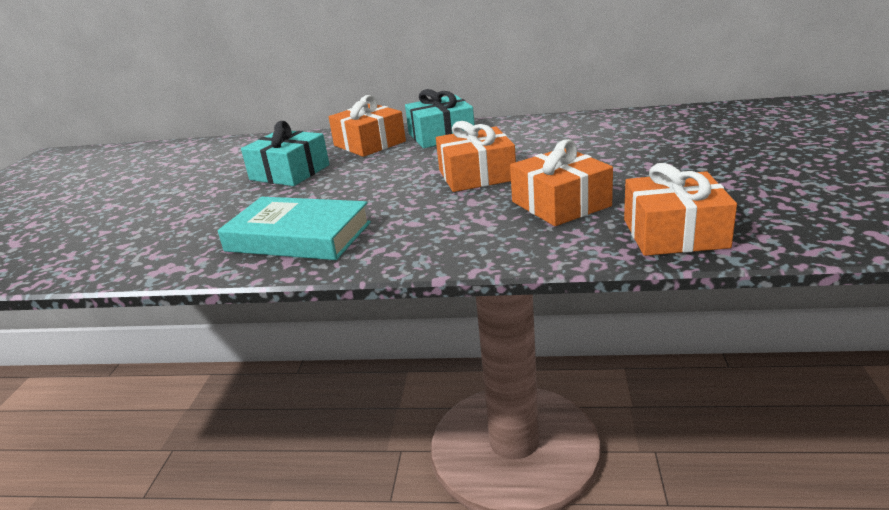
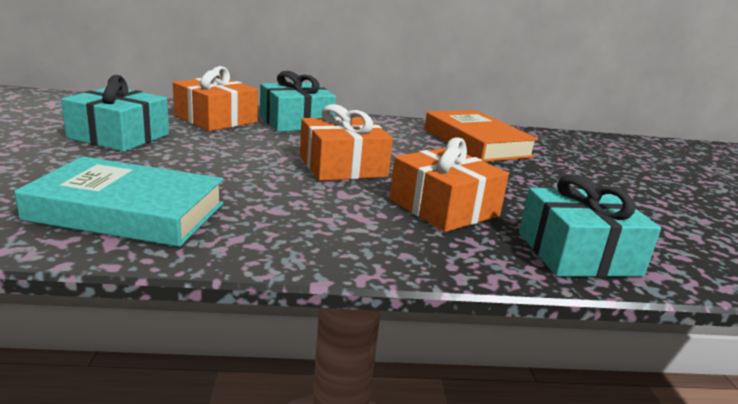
camera: 15 degrees left, 5 degrees down
(615, 132) = (476, 142): none -> orange book
(674, 233) = (578, 253): orange gift -> turquoise gift

